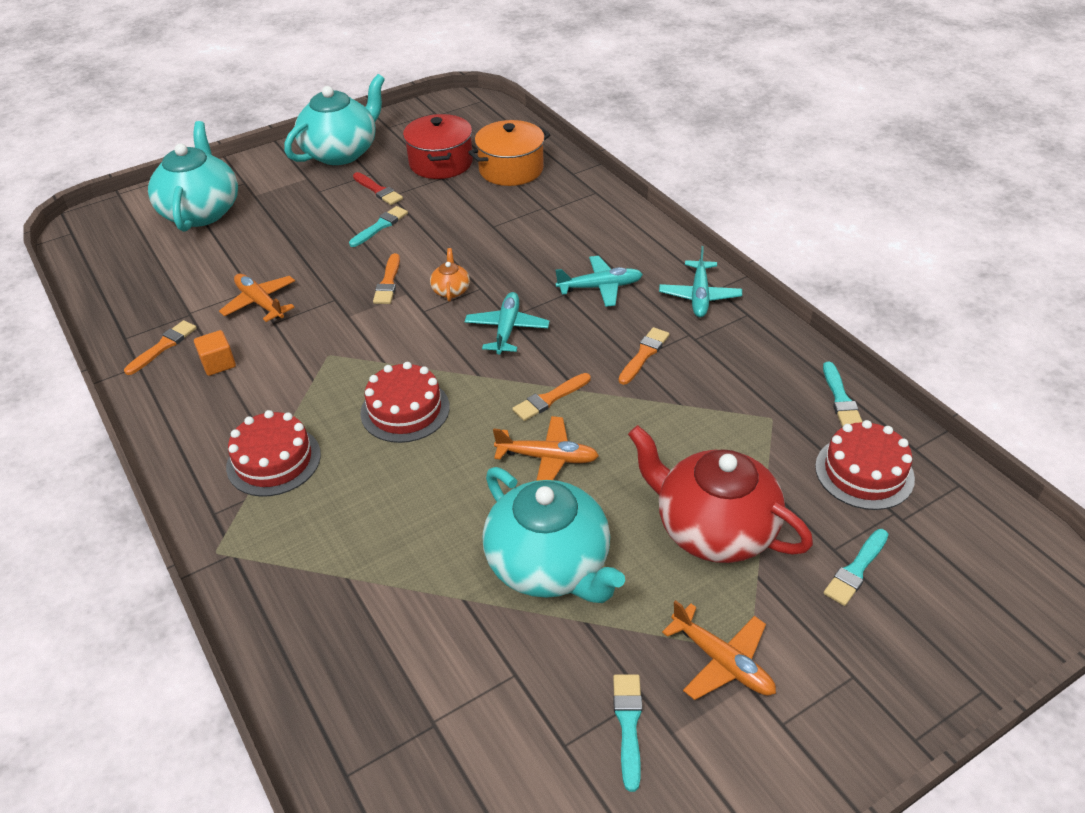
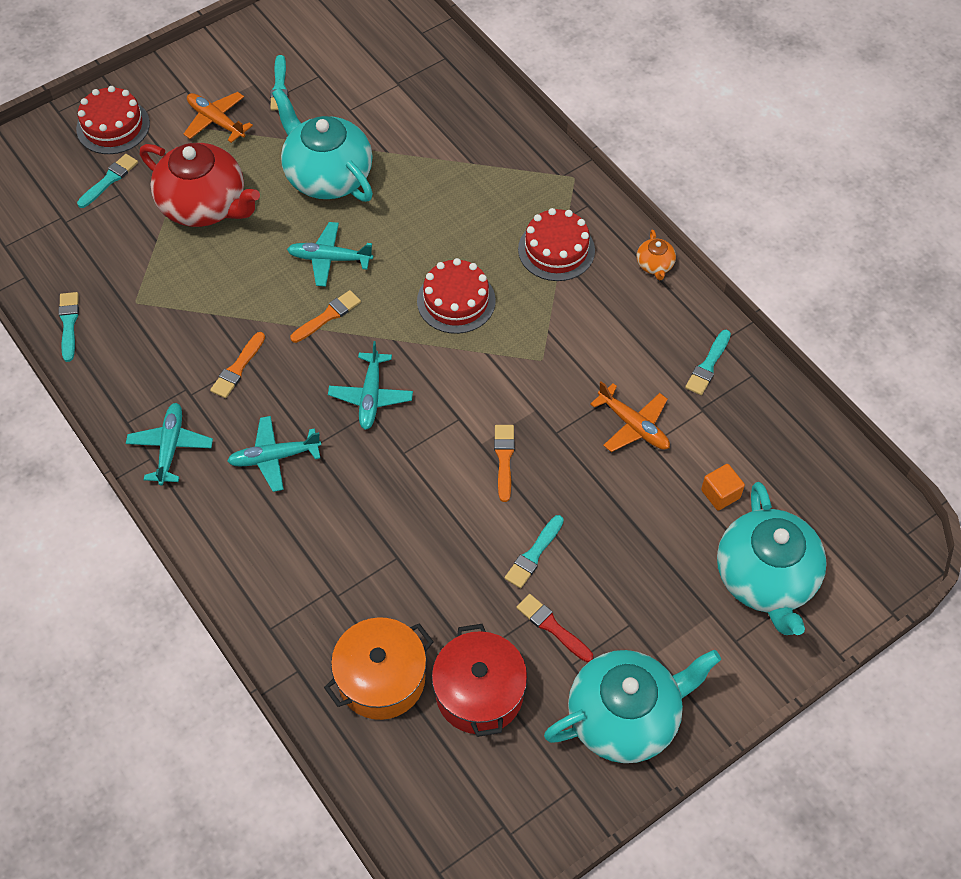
camera: 175 degrees right, 15 degrees up
(163, 346) = (708, 365): orange brush -> turquoise brush
(218, 363) = (644, 346): orange cube -> orange cube (720, 494)
(341, 152) = (625, 717): turquoise teapot -> turquoise teapot turned 150 degrees counterclockwise
(451, 290) = (434, 449): orange teapot -> orange teapot (655, 265)
(547, 458) = (329, 259): orange plane -> turquoise plane
(864, 472) = (75, 254): red cake -> red cake (113, 126)

